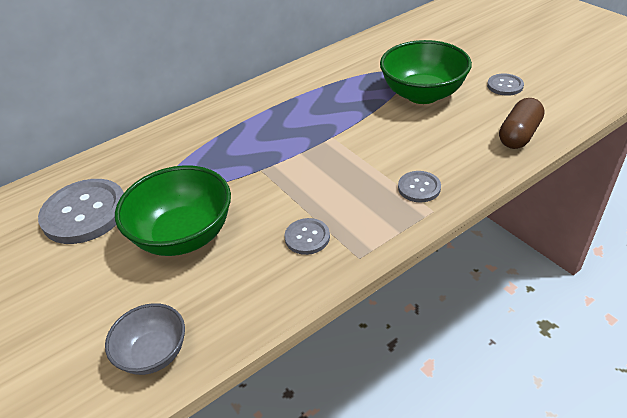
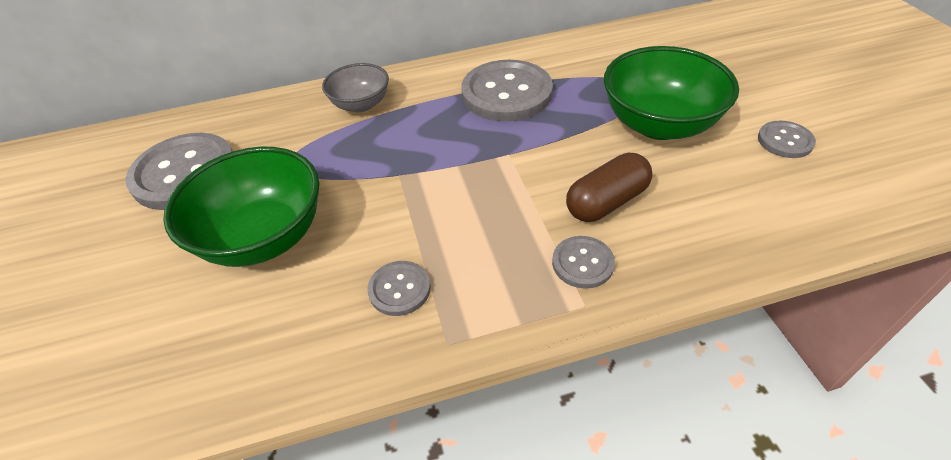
camera: 20 degrees right, 5 degrees up
(154, 353) = (137, 388): grey bowl -> grey bowl (361, 104)
(307, 98) = (506, 93): none -> grey button
(519, 135) = (770, 224): brown capsule -> brown capsule (606, 202)

